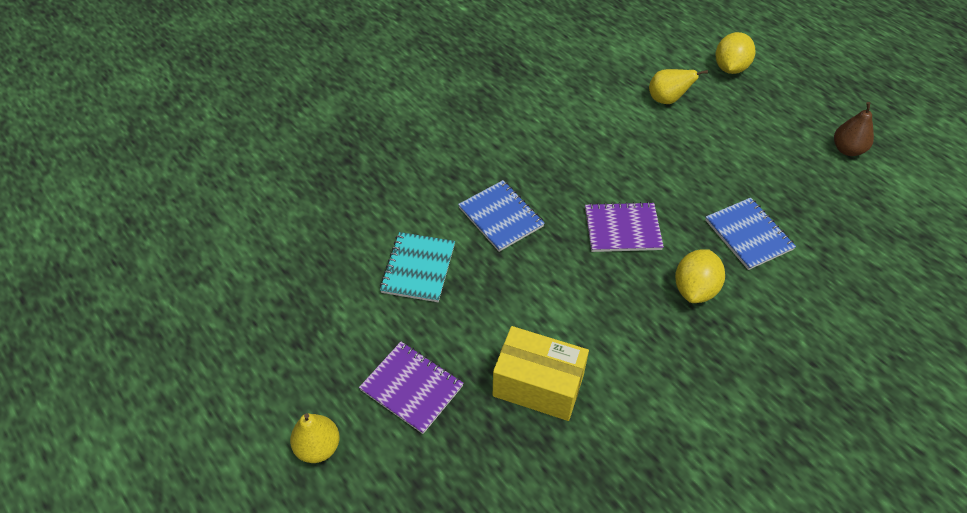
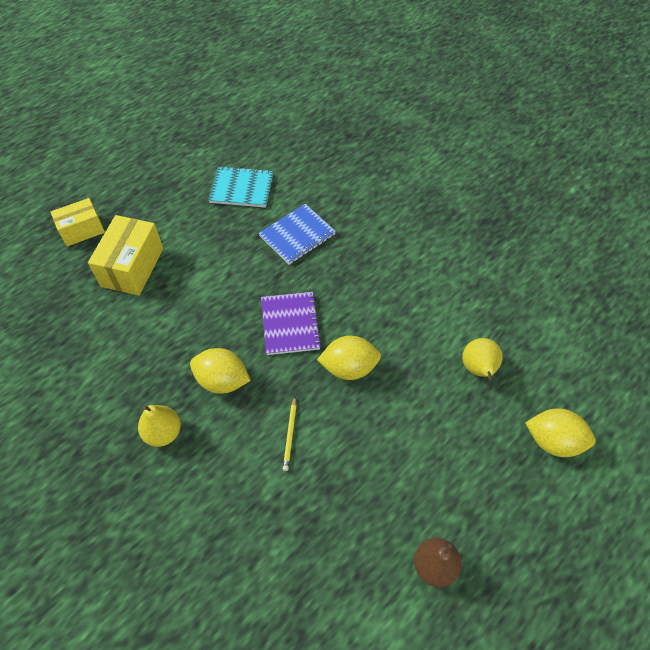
camera: 85 degrees right, 5 degrees up
(318, 447) = (98, 155): yellow pear -> yellow pear (163, 432)
(412, 388) = (137, 195): purple notebook -> none
(469, 454) = (82, 230): none -> yellow box
(671, 186) = (349, 367): none -> yellow lemon
(748, 235) = (290, 434): blue notebook -> yellow pencil

